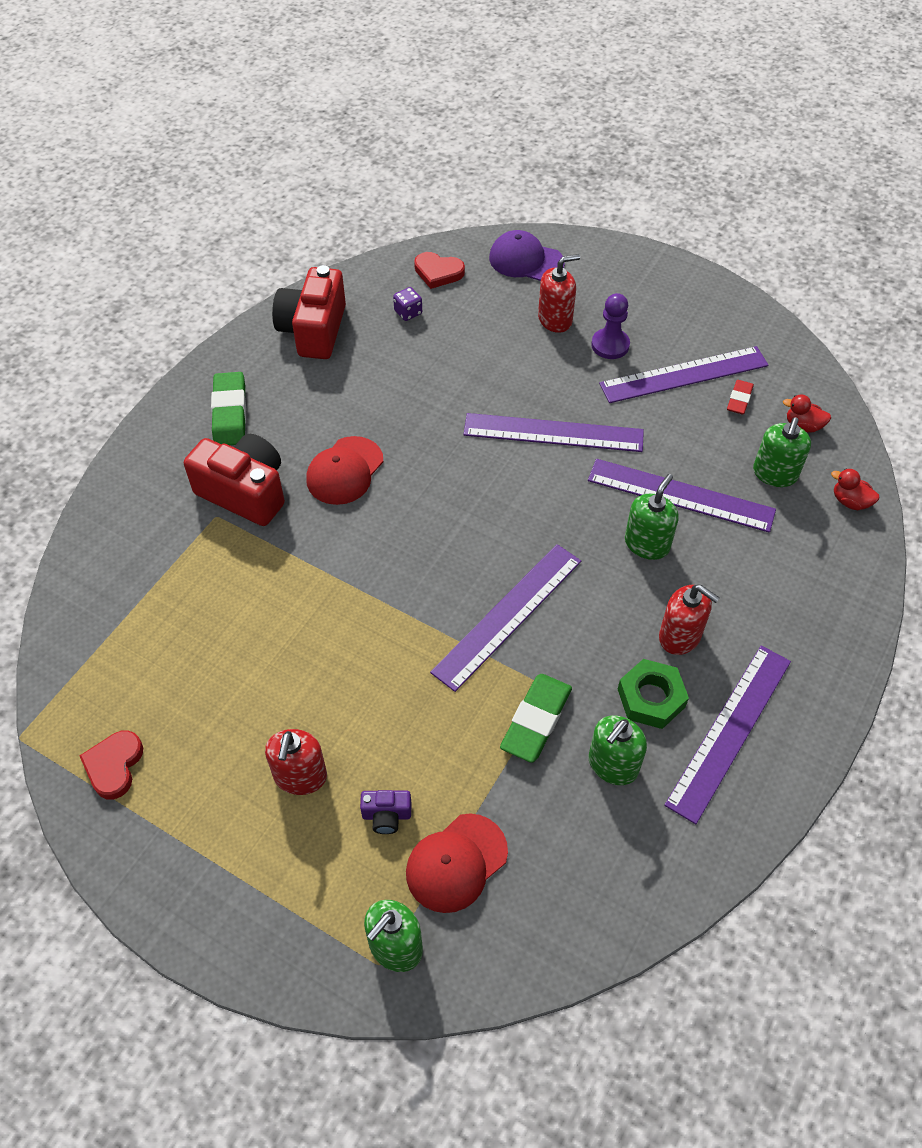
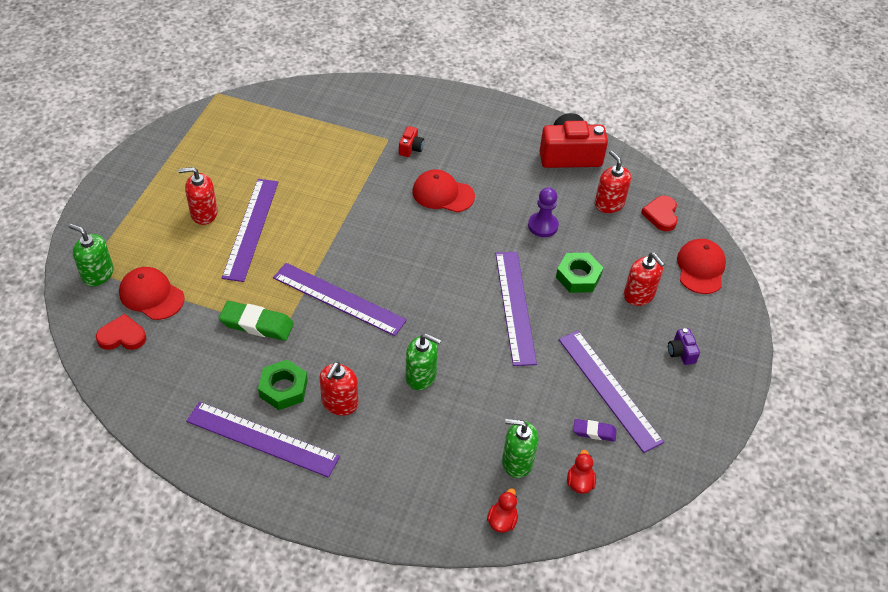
camera: 75 degrees right, 5 degrees down
(114, 765) = (203, 133): red heart -> red heart (122, 336)
(230, 413) = (476, 128): green eraser -> none
(245, 492) = (411, 148): red camera -> red camera, size x0.45
(386, 815) = (181, 257): purple camera -> purple camera (681, 352)
(408, 312) = (609, 204): purple dice -> red soap dispenser
(517, 365) = (578, 276): none -> green nut
(526, 260) = (700, 268): purple cap -> red cap
(610, 345) = (624, 335): purple pawn -> purple pawn (543, 226)
(613, 765) = (227, 370): green soap dispenser -> none
(680, 495) = (475, 395): purple ruler -> purple ruler (251, 228)
(739, 399) = (594, 432): red eraser -> purple eraser

